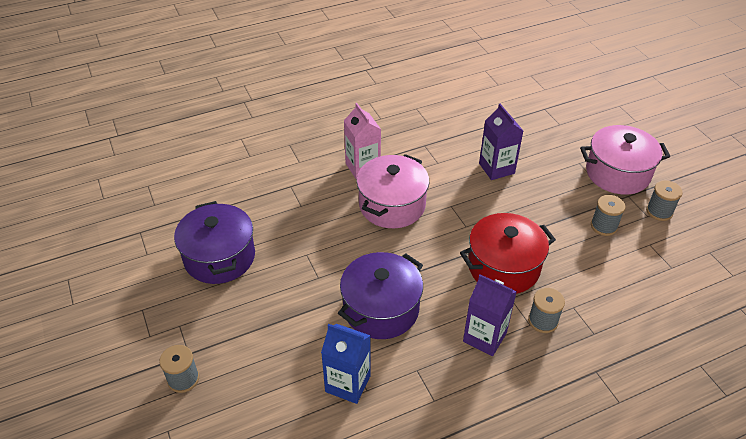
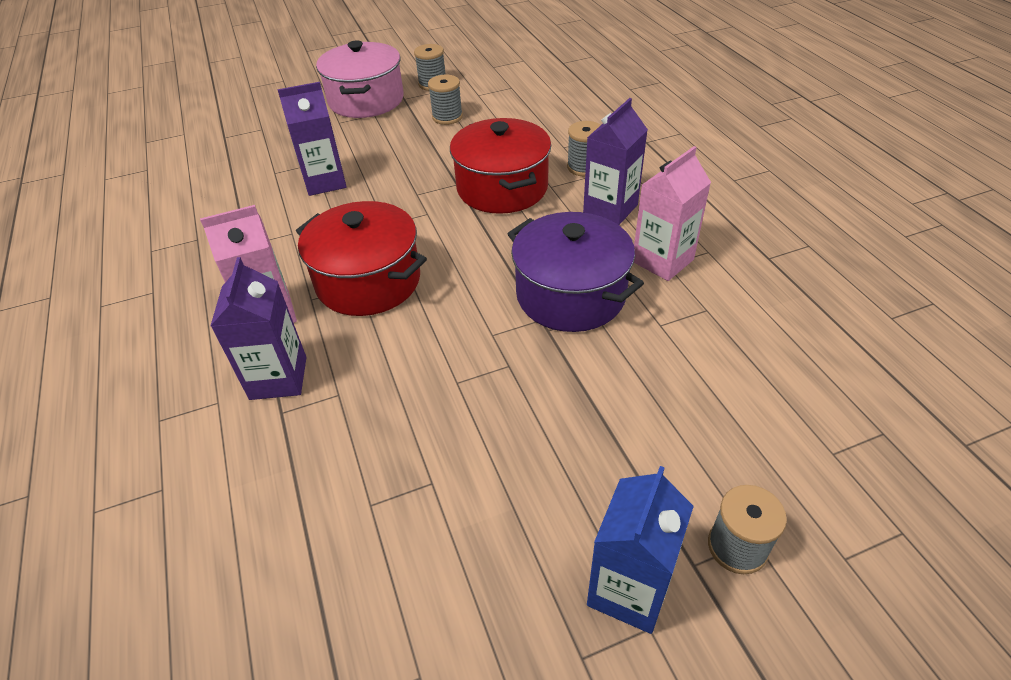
camera: 85 degrees left, 0 degrees up
(219, 257) = (448, 517): purple pot -> none
(313, 180) = (278, 378): none -> purple carton
(348, 383) = (701, 328): blue carton -> blue carton (629, 589)
(392, 205) = (368, 281): pink pot -> red pot
(420, 367) = (662, 260): none -> pink carton

